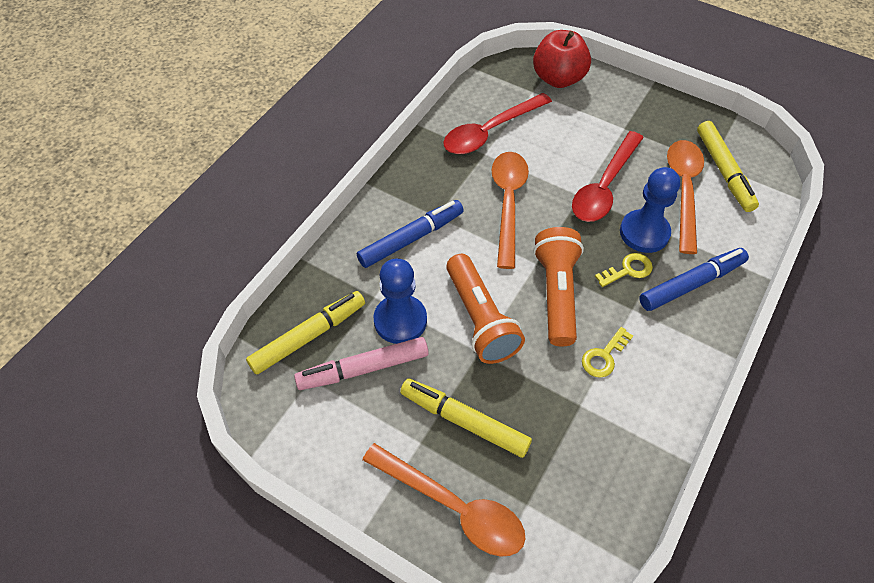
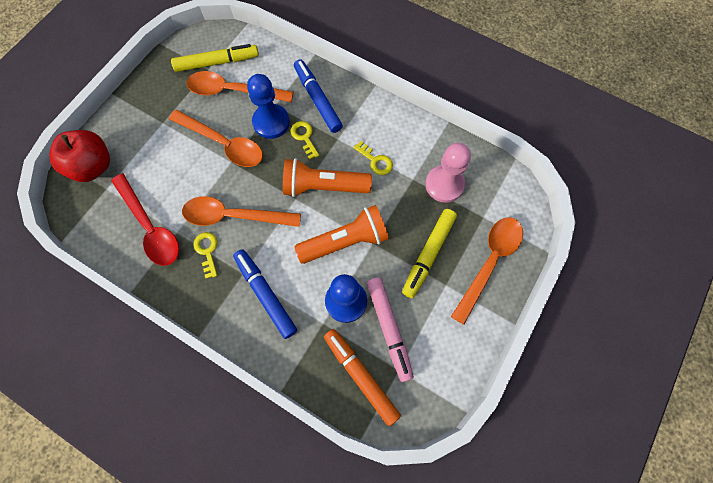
camera: 90 degrees left, 15 degrees up
(309, 336) = (361, 375): yellow marker -> orange marker
(463, 182) = (207, 251): none -> yellow key
(576, 449) = (444, 184): none -> pink pawn
(604, 186) = (223, 144): red spoon -> orange spoon

